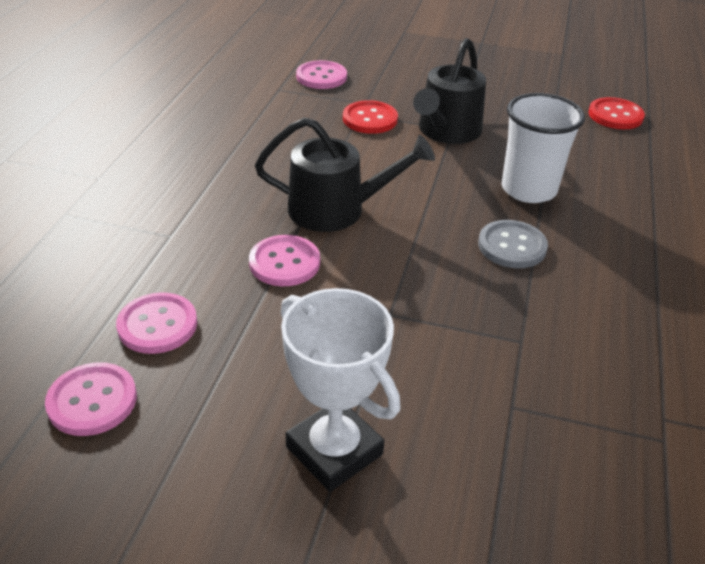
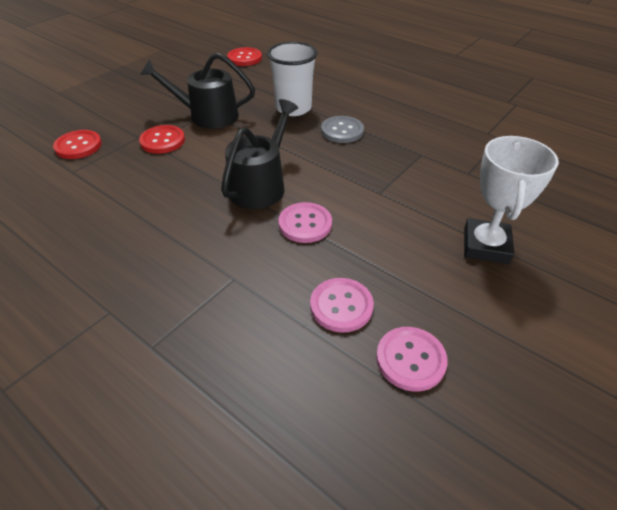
camera: 65 degrees left, 5 degrees up
(321, 77) = (78, 146): pink button -> red button
(334, 451) = (486, 246): white trophy -> white trophy turned 60 degrees counterclockwise
(447, 131) = (208, 116): black watering can -> black watering can turned 135 degrees clockwise

